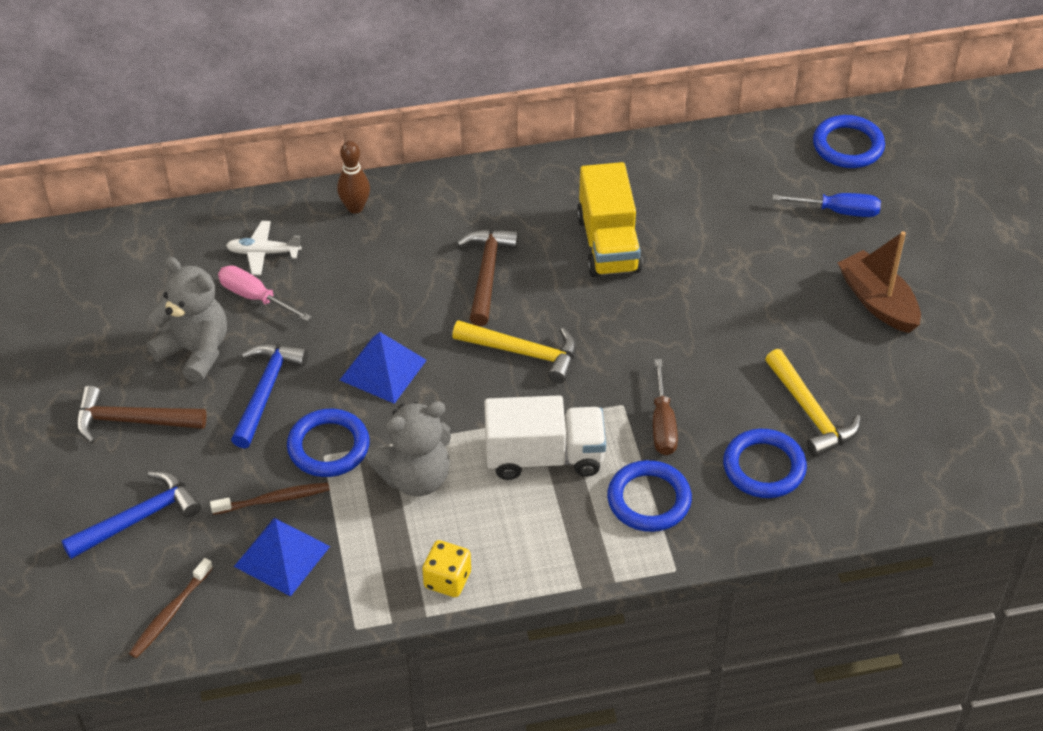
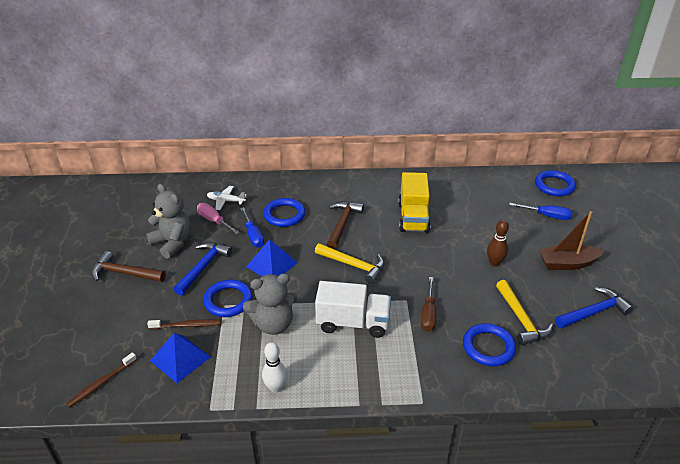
camera: 10 degrees right, 10 degrees down
(139, 518) = (106, 325): blue hammer -> blue hammer (594, 312)
(335, 318) = (253, 236): none -> blue screwdriver
(355, 207) = (280, 186): brown bowling pin -> brown bowling pin (494, 263)
(447, 580) = (275, 387): yellow dice -> white bowling pin
(649, 500) = (412, 356): blue ring -> blue ring (284, 215)
(877, 302) = (567, 263): brown boat -> brown boat turned 75 degrees counterclockwise

